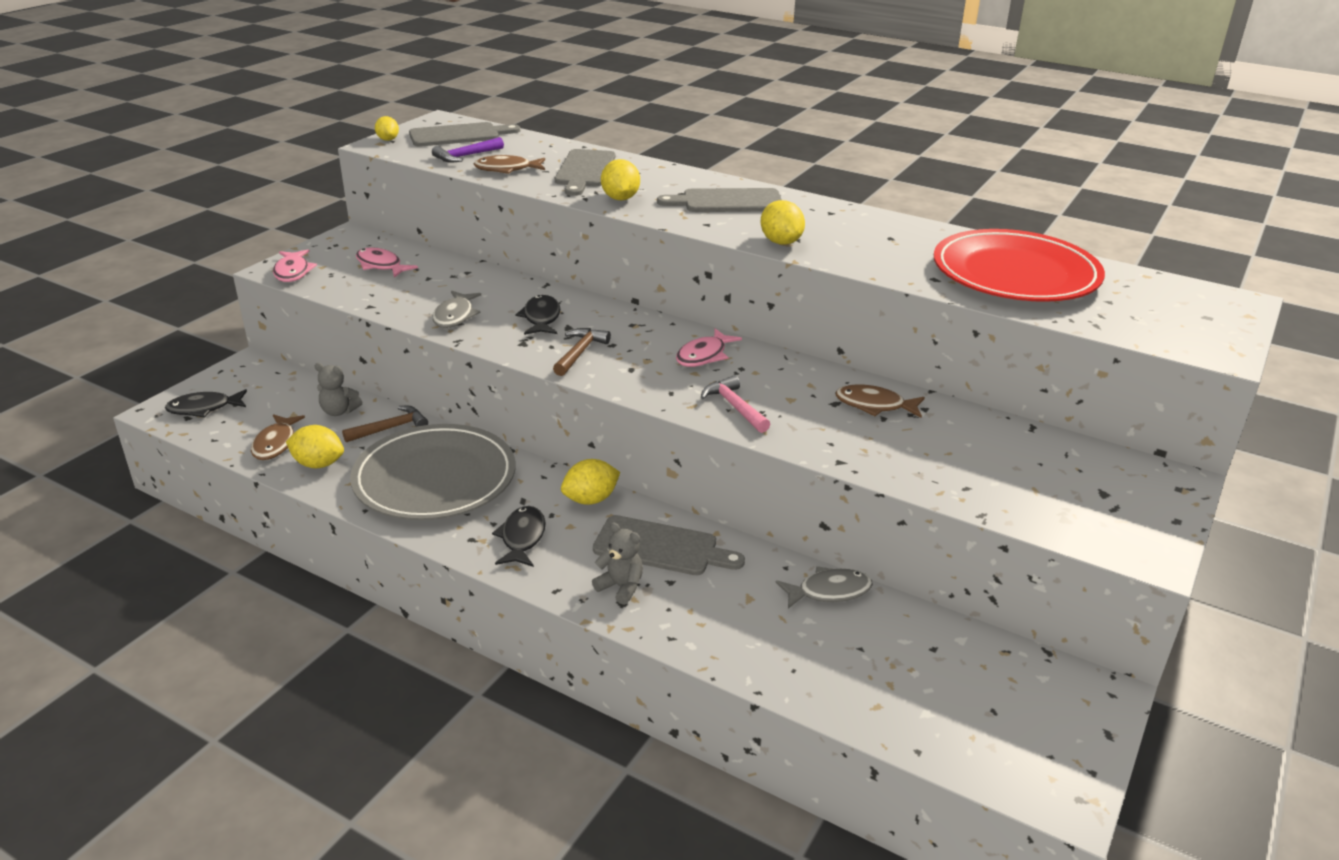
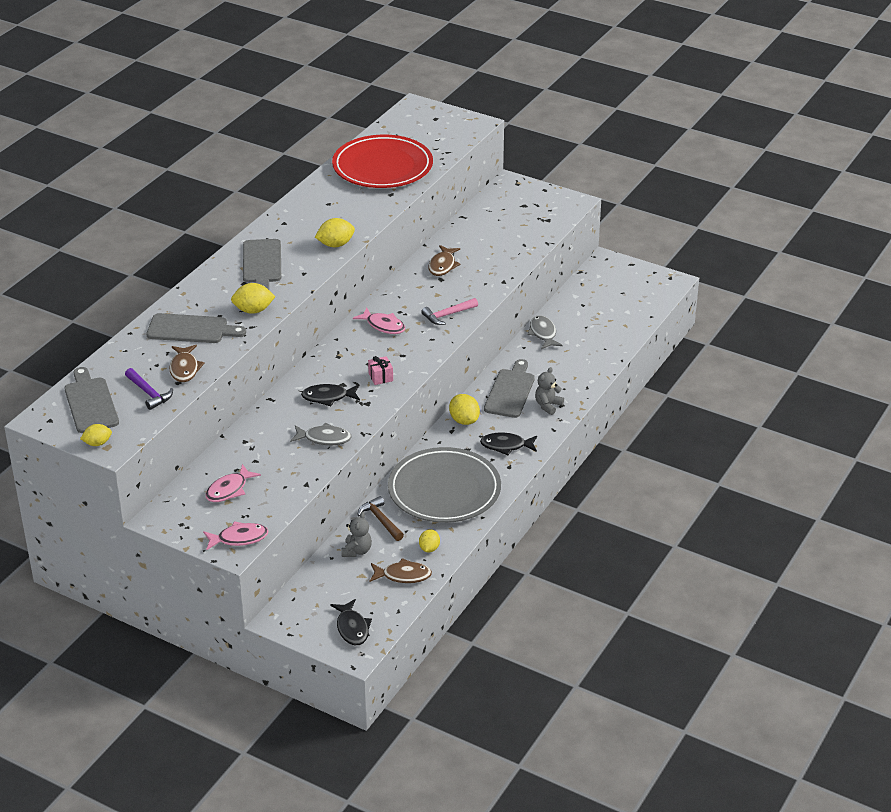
camera: 90 degrees left, 5 degrees up
(318, 464) = (429, 548): yellow lemon -> yellow lemon, size x0.66
(580, 353) = (380, 377): brown hammer -> pink gift

